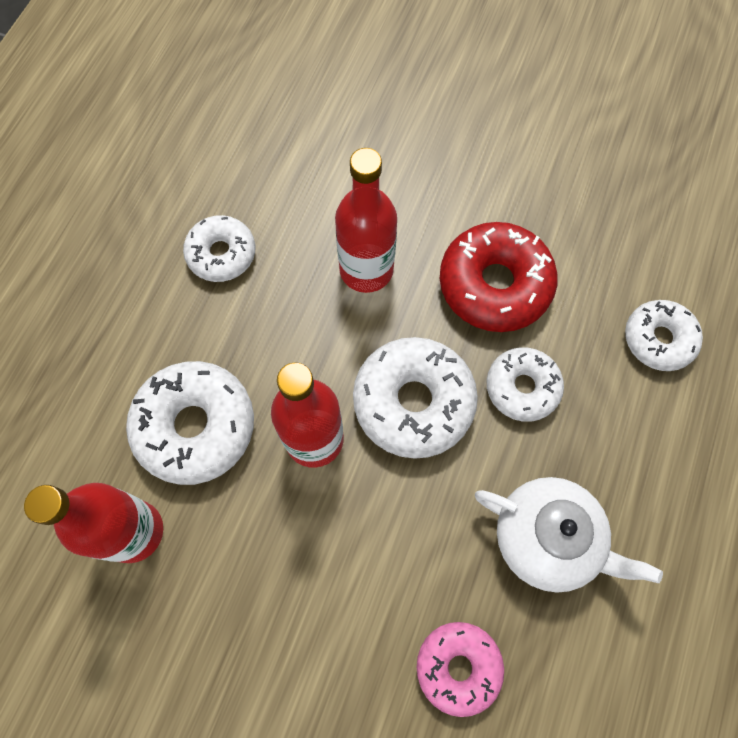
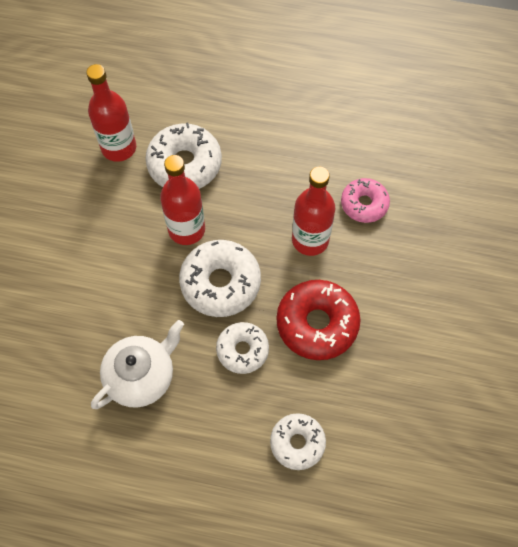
camera: 80 degrees right, 5 degrees down
(221, 254) = (302, 153): white donut -> none
(458, 667) = (59, 331): pink donut -> pink donut (364, 204)
(547, 538) = (141, 376): white teapot -> white teapot turned 150 degrees counterclockwise

